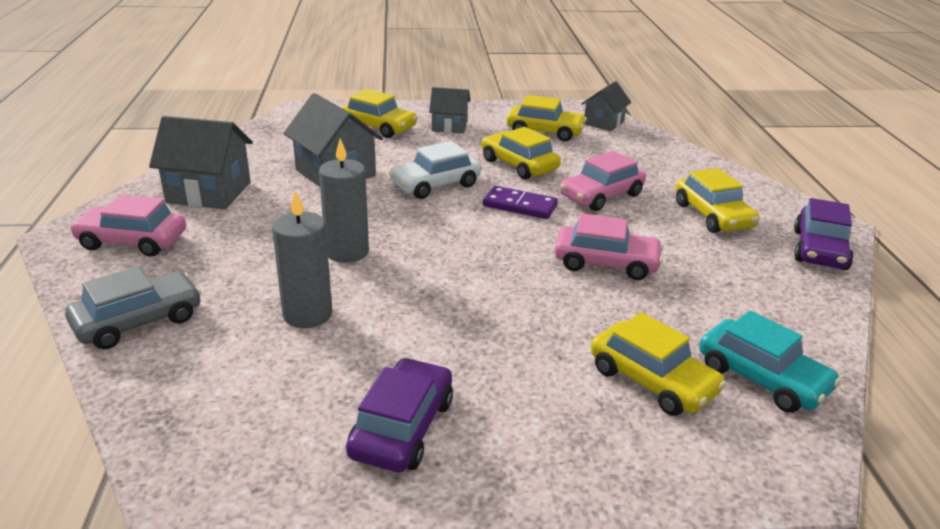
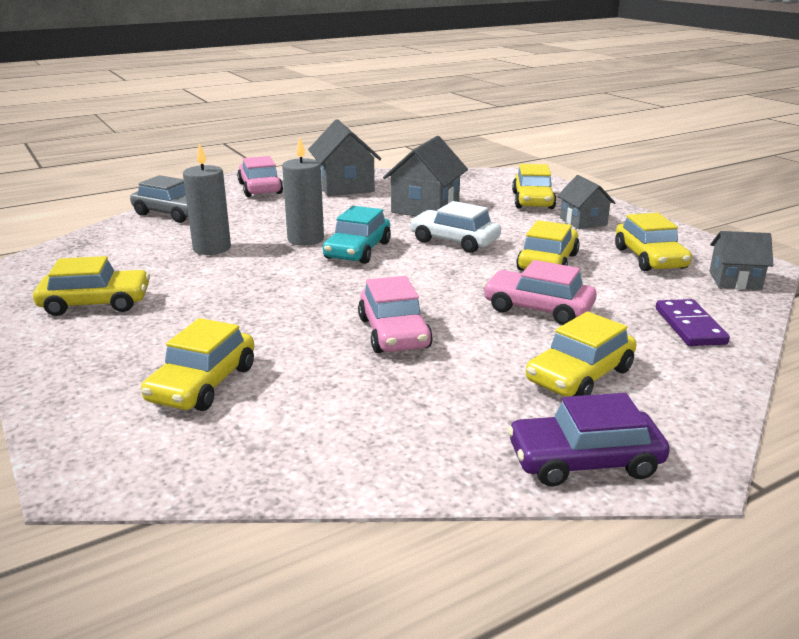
camera: 65 degrees right, 5 degrees down
(402, 428) = (96, 303): purple car -> yellow car
(520, 206) = (461, 278): purple domino -> purple domino (689, 326)
(762, 378) = (241, 442): turquoise car -> turquoise car (358, 250)

